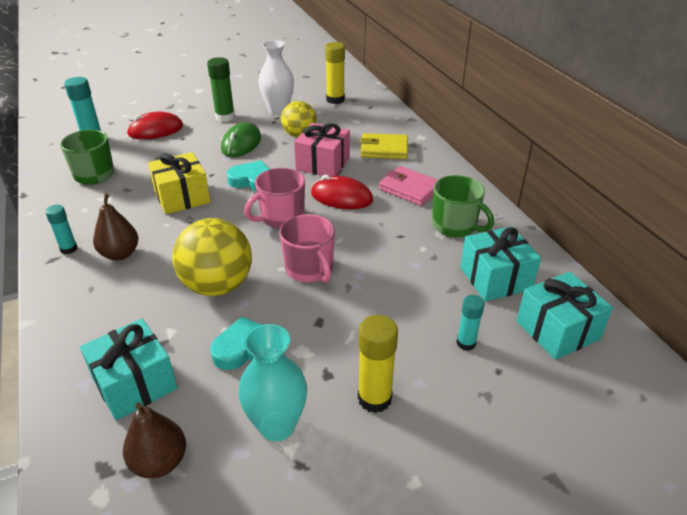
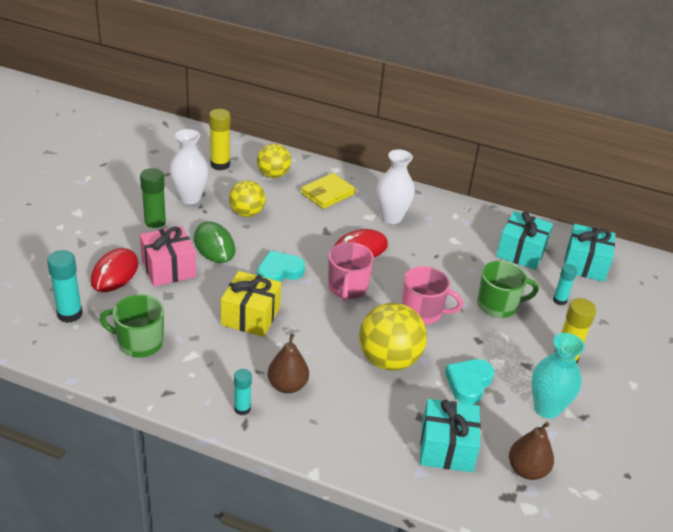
camera: 50 degrees left, 0 degrees up
(323, 164) = (305, 229): pink gift -> pink gift (169, 268)
(363, 120) = (273, 175): none -> yellow ball
(409, 189) = (391, 217): pink wallet -> white vase
(455, 226) = (455, 230): green mug -> green mug (498, 305)

